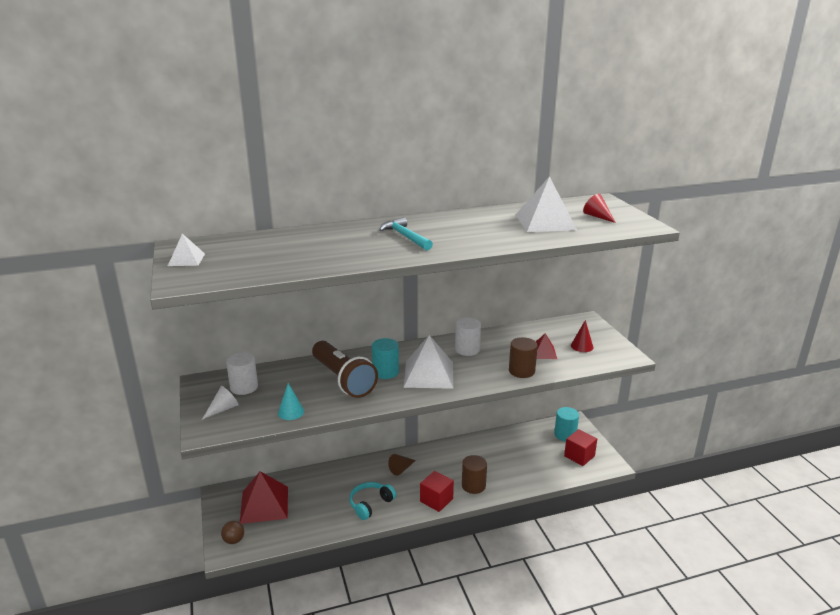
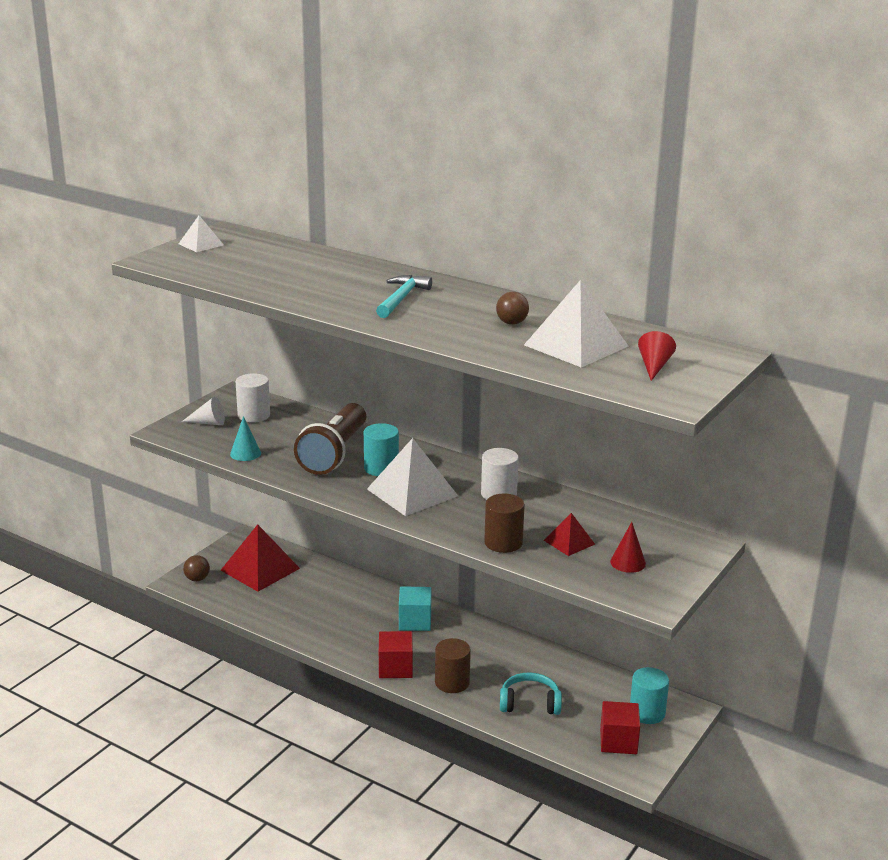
camera: 50 degrees right, 0 degrees up
(370, 504) = (336, 629): turquoise headphones -> turquoise headphones (530, 703)
(401, 469) = (415, 621): brown cone -> turquoise cube
(490, 225) = (511, 323): none -> brown ball

